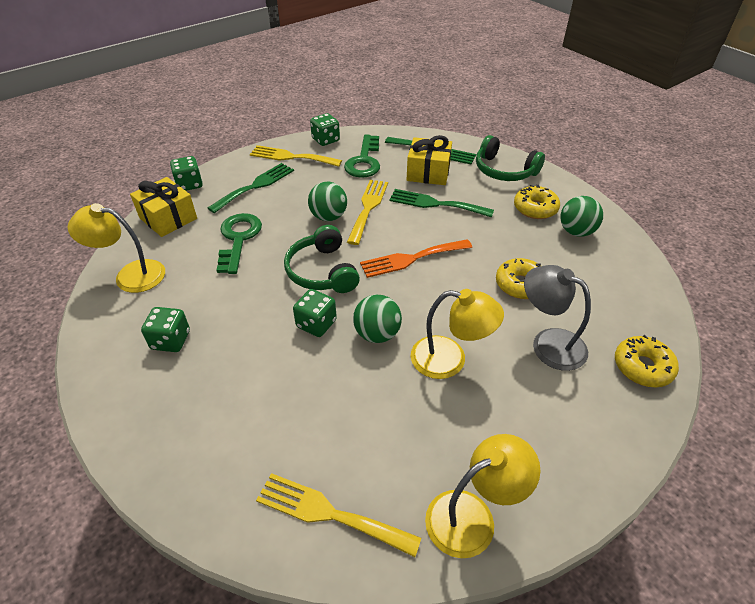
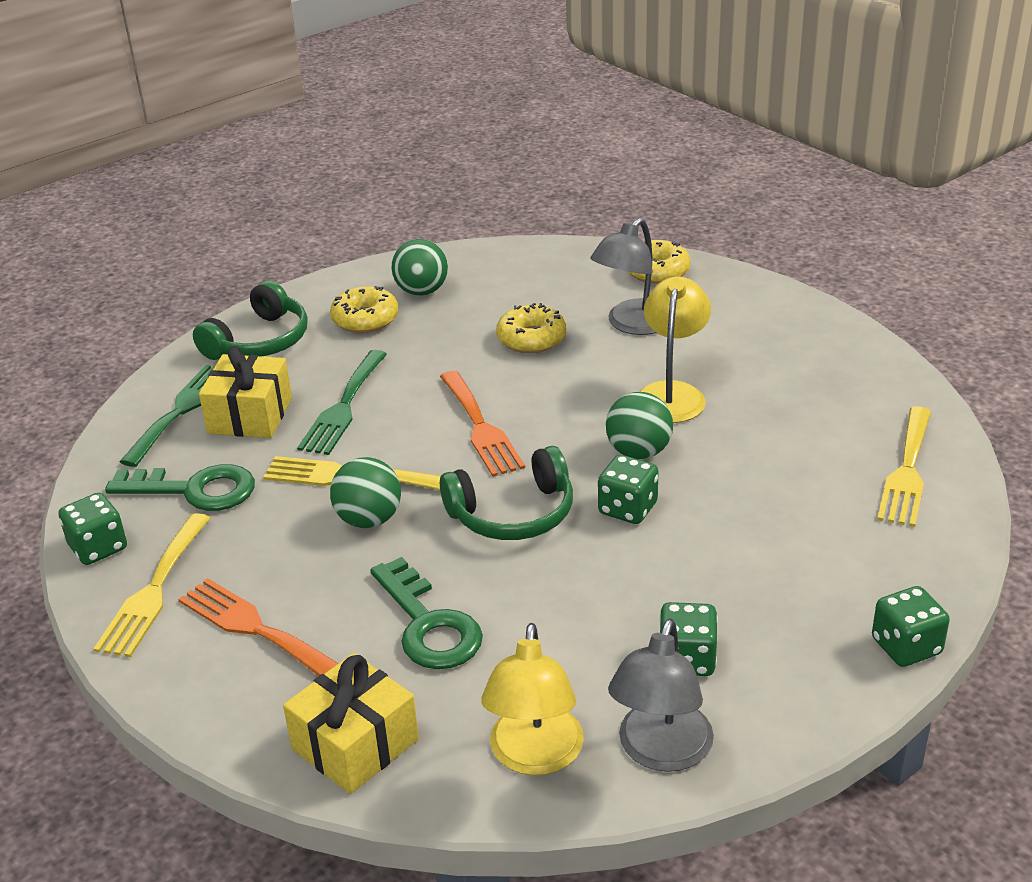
camera: 90 degrees left, 10 degrees down
(108, 322) = (660, 752): none -> grey lamp
(189, 184) = (231, 737): green dice -> green dice (906, 646)
(238, 239) = (428, 624): green key -> green key turned 120 degrees counterclockwise
(255, 186) = (255, 629): green fork -> orange fork
(472, 516) = (872, 380): yellow lamp -> none

